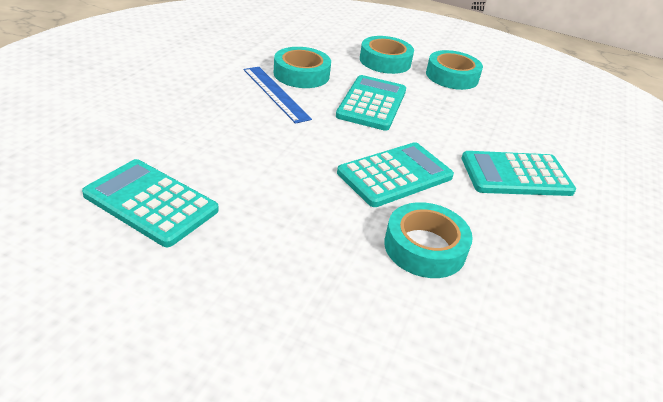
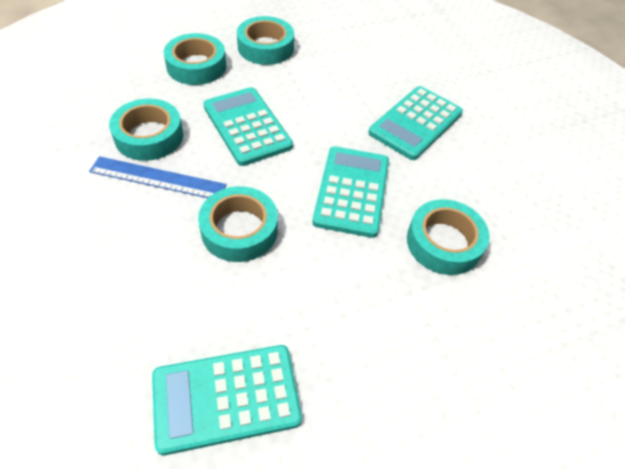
camera: 45 degrees left, 15 degrees up
(284, 143) = (239, 230): none -> turquoise tape

